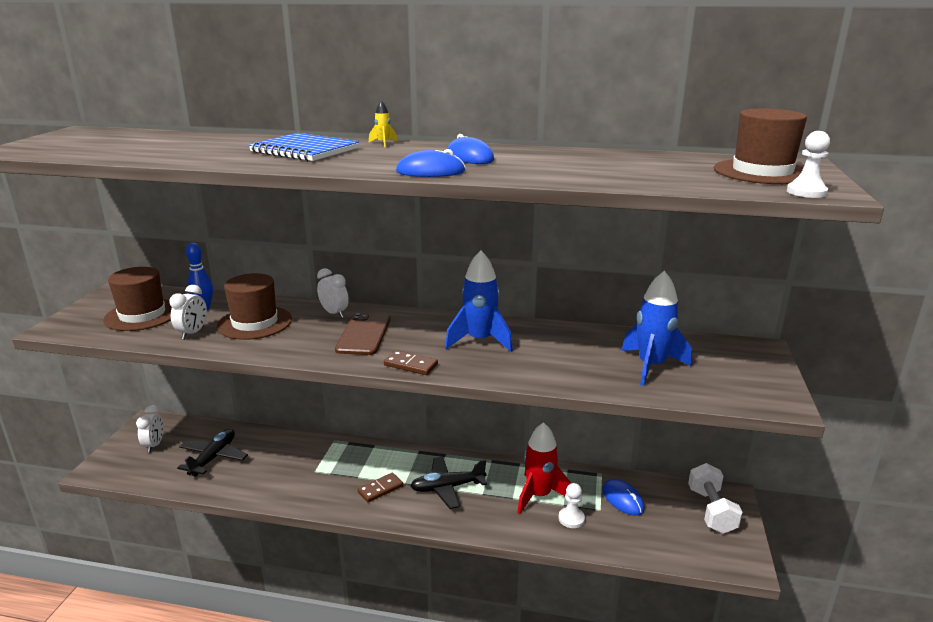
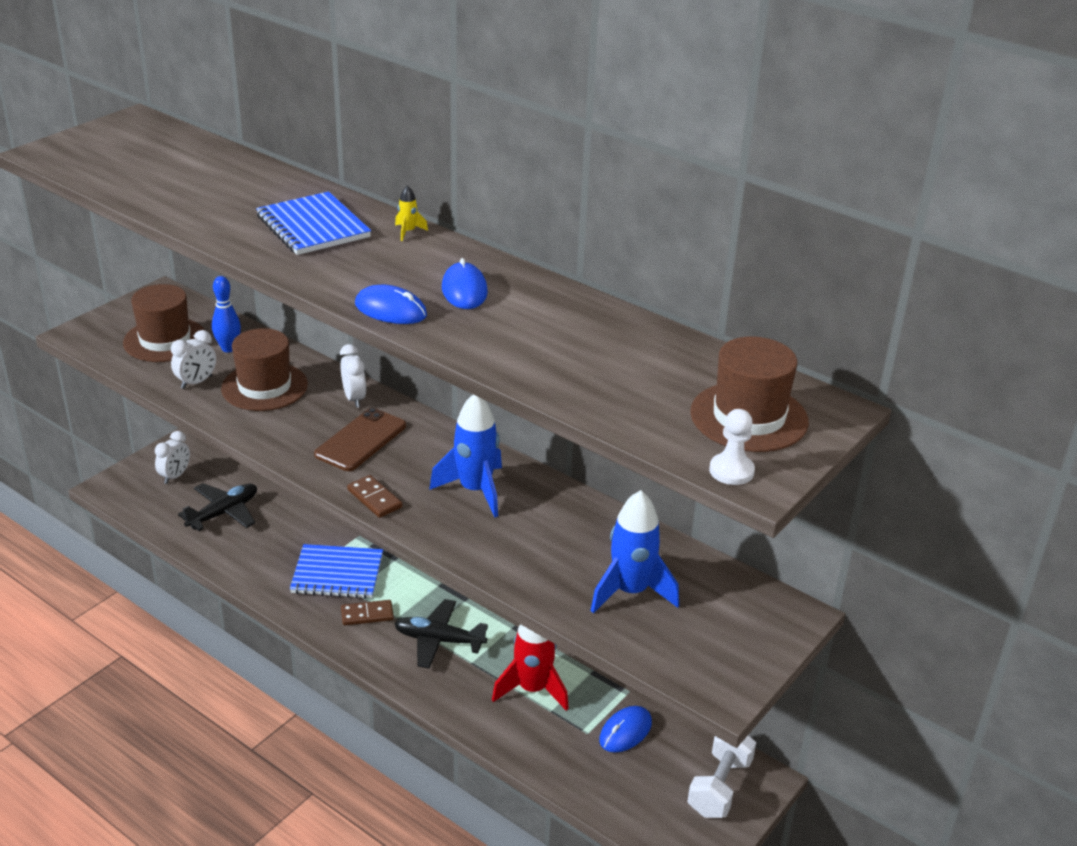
camera: 25 degrees right, 10 degrees up
(336, 470) = (337, 574): none -> blue notebook
(571, 519) = (546, 730): white pawn -> none
(622, 499) = (625, 731): blue mouse -> blue mouse turned 45 degrees clockwise

